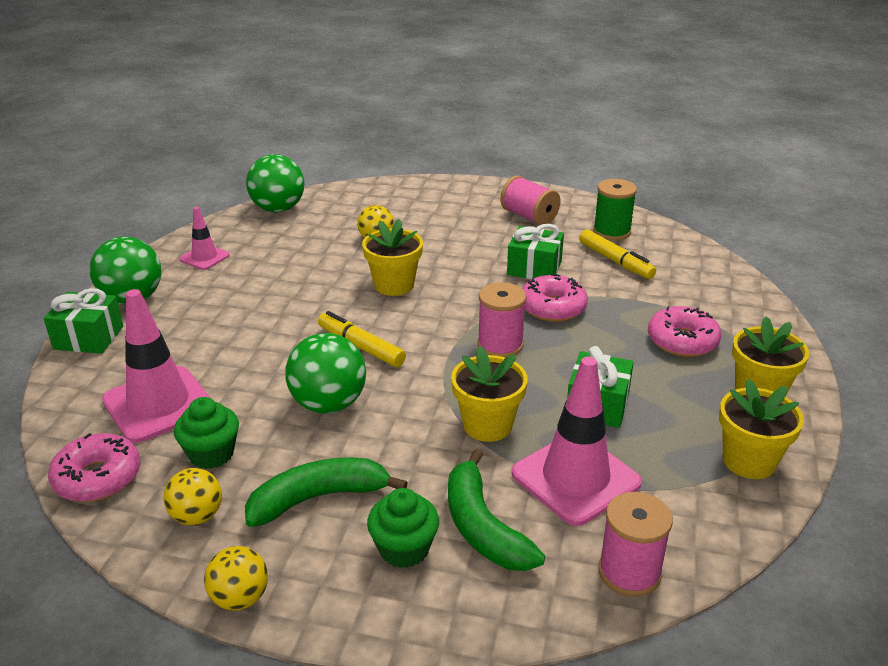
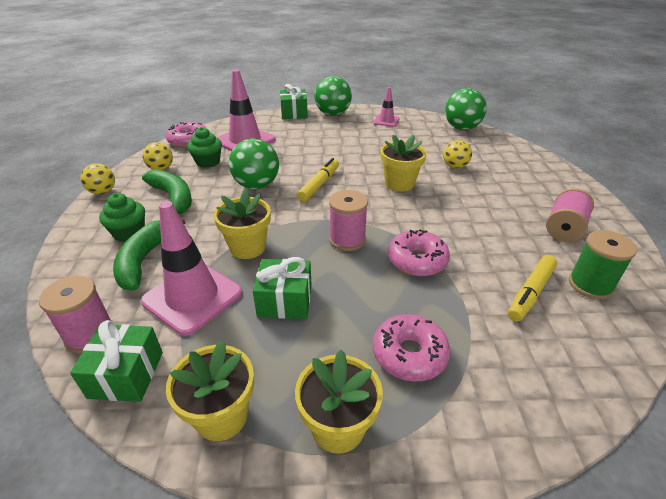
camera: 75 degrees right, 5 degrees up
(483, 527) = (144, 260): green banana -> green banana turned 45 degrees counterclockwise
(534, 268) = (474, 243): green gift -> green gift (126, 374)

